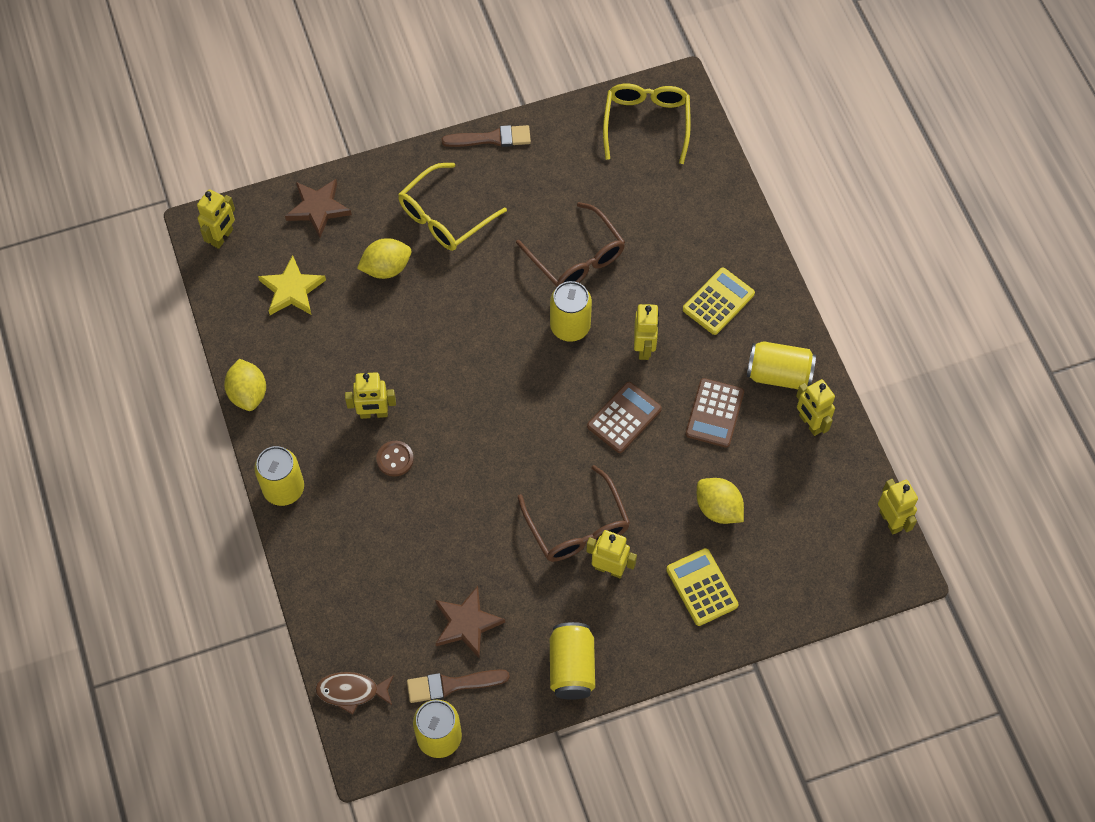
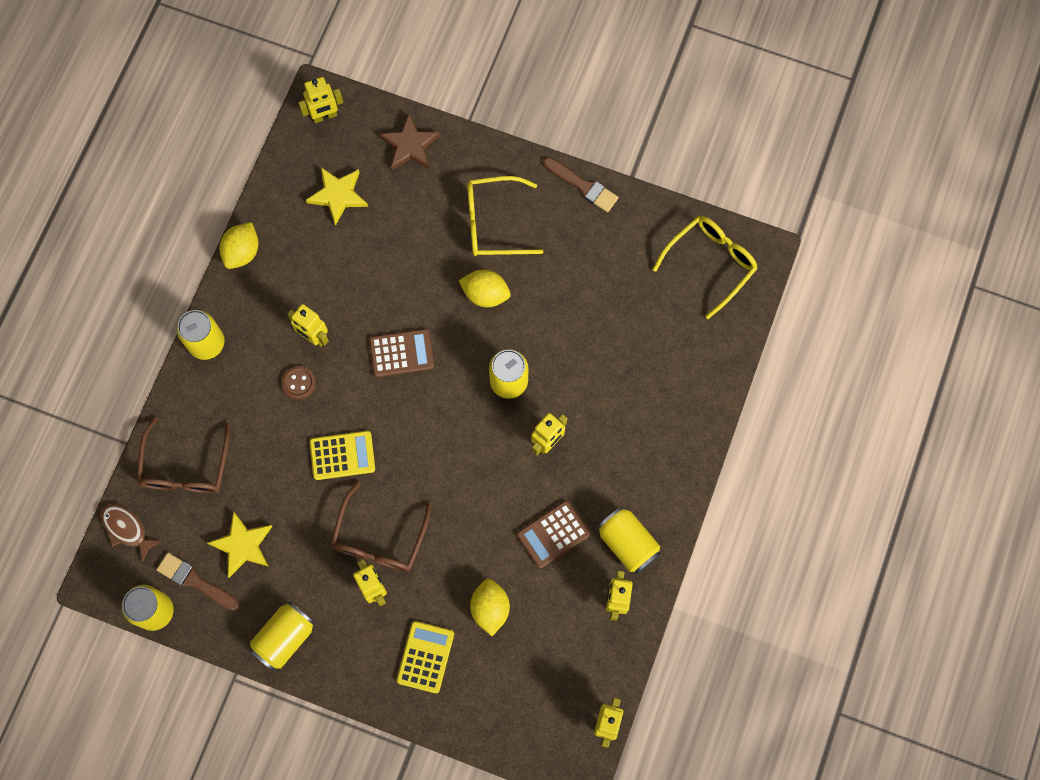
camera: 40 degrees right, 10 degrees up
(386, 268) = (418, 231): yellow lemon -> yellow lemon (485, 294)
(467, 623) = (243, 545): brown star -> yellow star
(576, 258) = (561, 331): brown glasses -> brown glasses (185, 467)
(624, 418) = (485, 484): brown calculator -> brown calculator (401, 353)
(718, 302) = (635, 450): yellow calculator -> yellow calculator (342, 455)

